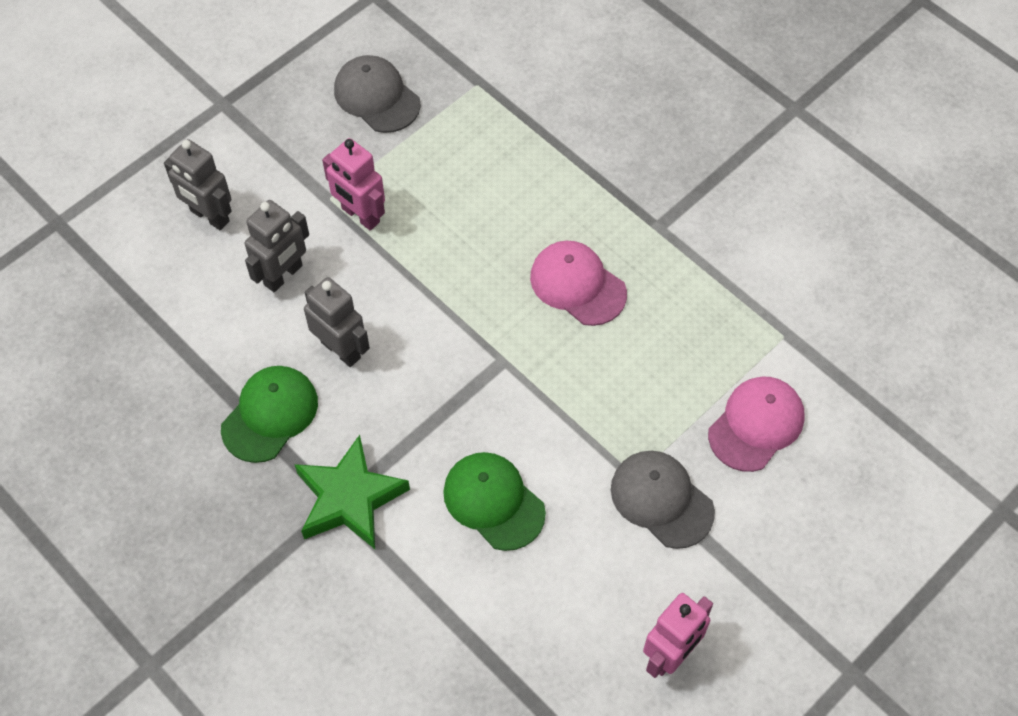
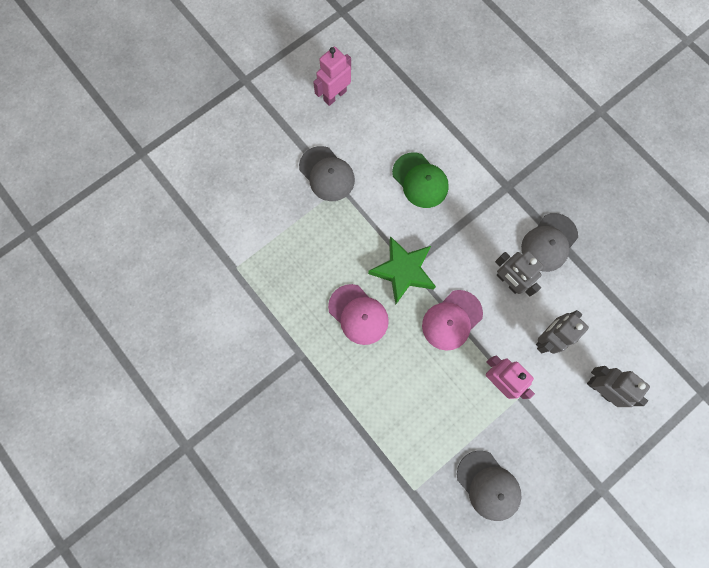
camera: 175 degrees left, 15 degrees up
(270, 415) = (549, 242): green cap -> grey cap
(349, 498) = (501, 189): green star -> green star (403, 271)
(756, 425) = (265, 213): pink cap -> pink cap (452, 320)

